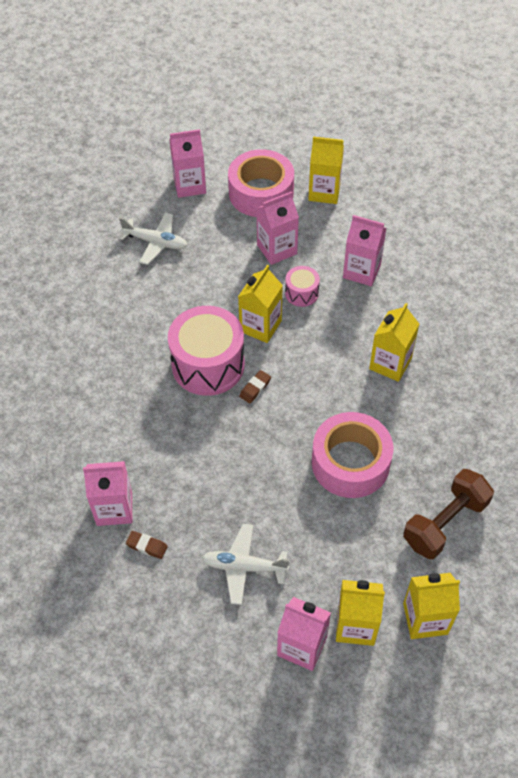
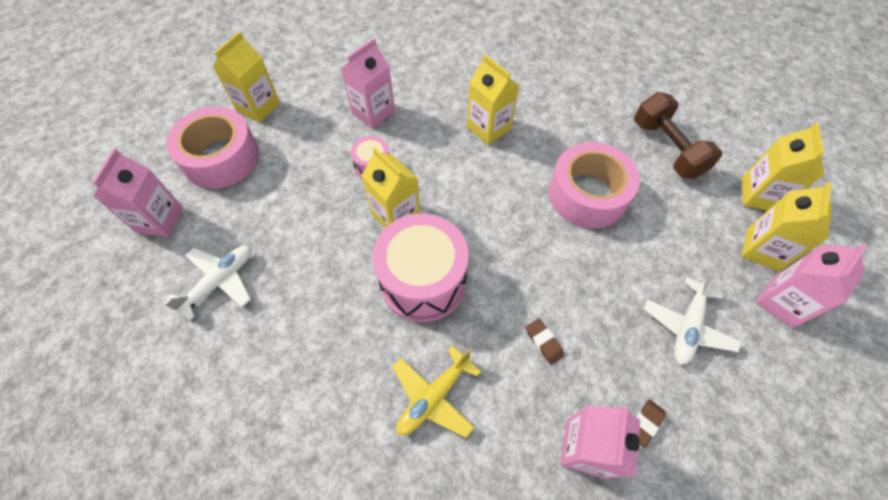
camera: 70 degrees left, 5 degrees up
(118, 401) = (433, 397): none -> yellow plane
(255, 388) = (472, 245): brown eraser -> brown eraser (544, 342)
(277, 249) = (305, 169): pink carton -> none

